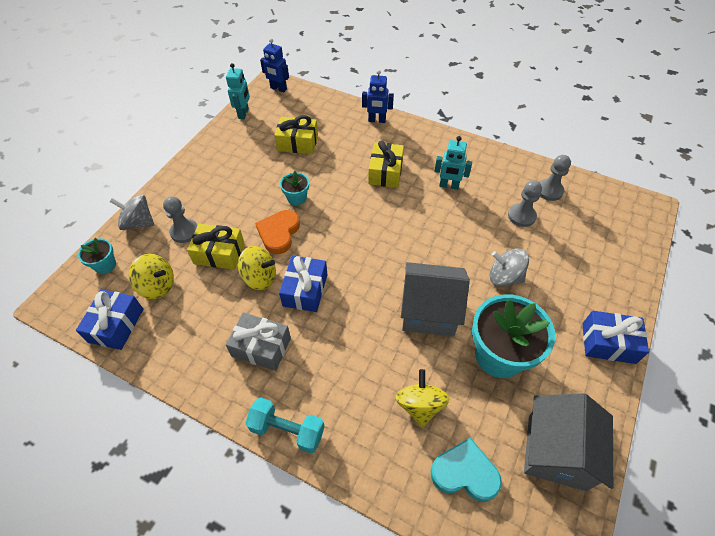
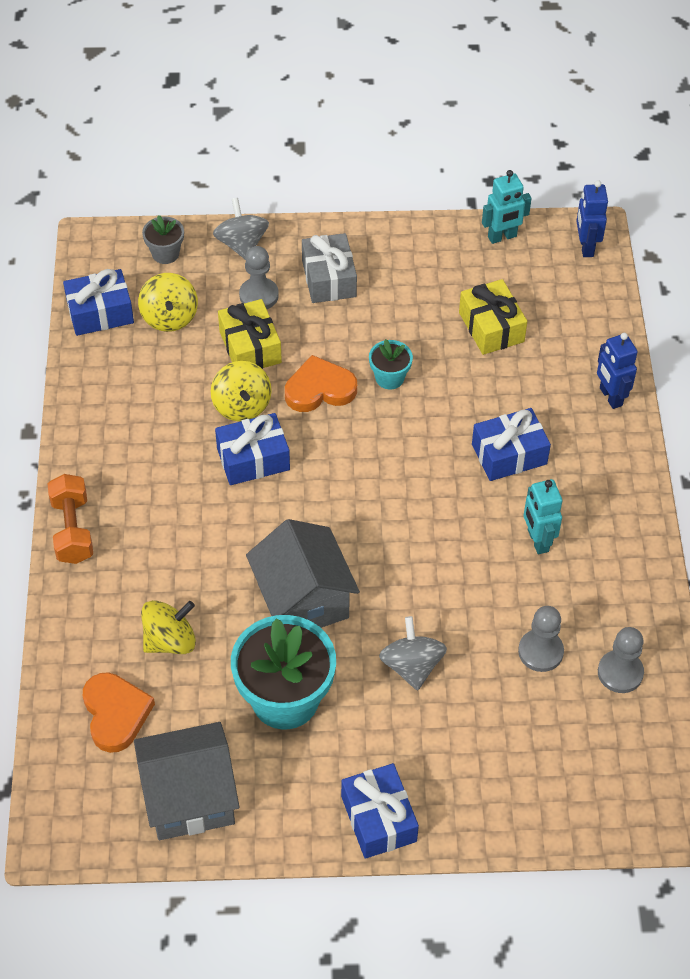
camera: 60 degrees right, 0 degrees up
(105, 265) = (165, 253): turquoise flower pot -> grey flower pot
(261, 347) = (152, 456): grey gift -> grey gift (329, 278)
(287, 430) = (72, 530): turquoise dumbbell -> orange dumbbell
(385, 172) = (509, 454): yellow gift -> blue gift
(465, 472) = (115, 713): turquoise heart -> orange heart

